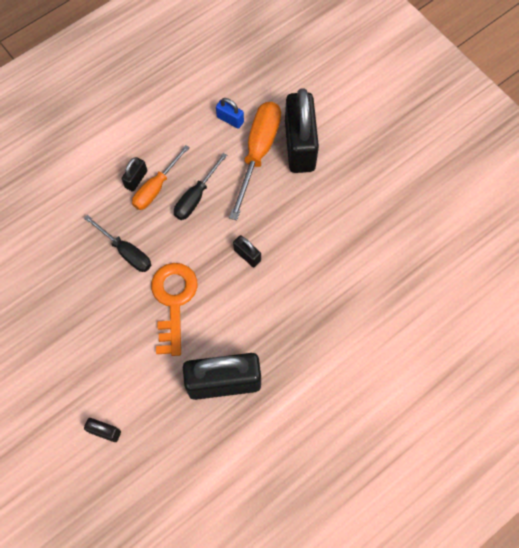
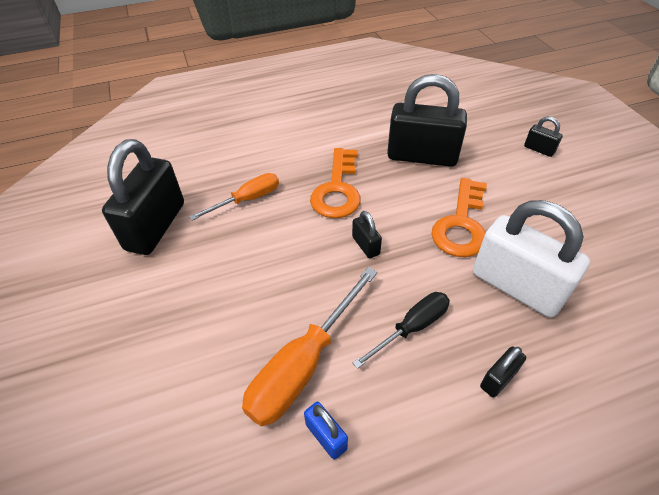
camera: 160 degrees left, 20 degrees down
(126, 251) = (516, 286): black screwdriver -> white padlock
(156, 188) = (468, 357): orange screwdriver -> orange screwdriver (247, 199)
(291, 310) = (337, 189): none -> orange key
(299, 146) = (240, 357): black padlock -> black padlock (156, 226)

